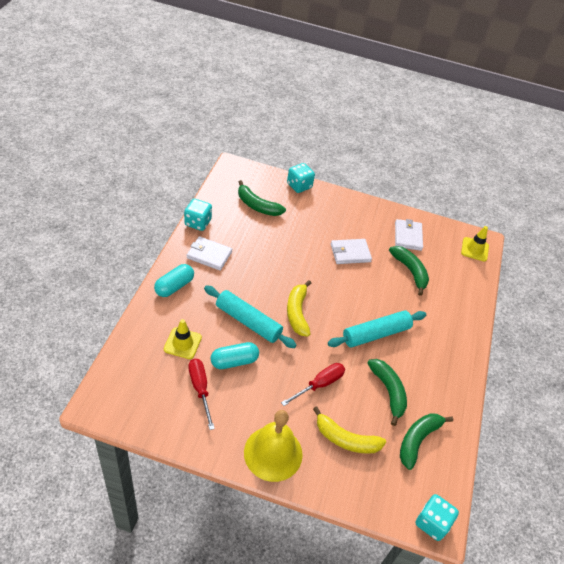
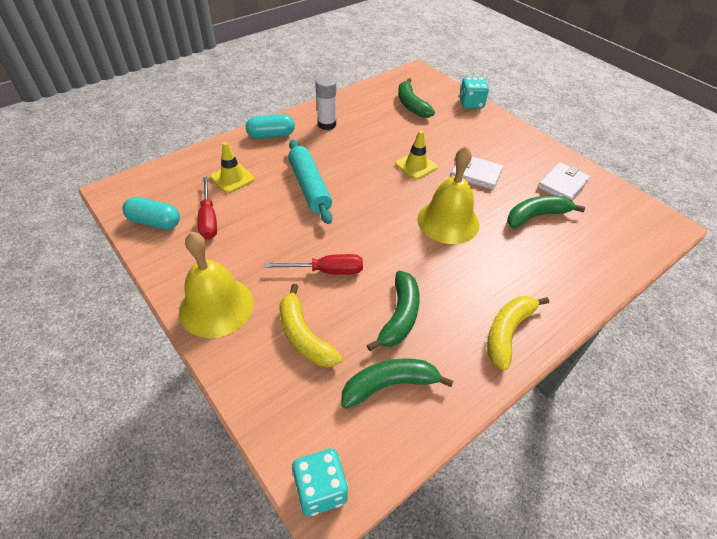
camera: 40 degrees right, 0 degrees up
(198, 222) = (341, 99): turquoise dice -> none
(200, 389) = (208, 219): red screwdriver -> red screwdriver turned 150 degrees clockwise
(209, 255) = (327, 124): white wallet -> white glue stick
(234, 361) = (263, 212): turquoise capsule -> turquoise capsule (155, 222)
(297, 313) = (366, 200): yellow banana -> yellow banana (507, 332)
(362, 303) = (448, 221): none -> yellow bell
(376, 334) = (437, 255): turquoise rolling pin -> none
(410, 271) = (536, 216): green banana -> green banana turned 120 degrees counterclockwise
(474, 249) = (648, 228): yellow traffic cone -> yellow traffic cone (416, 166)

